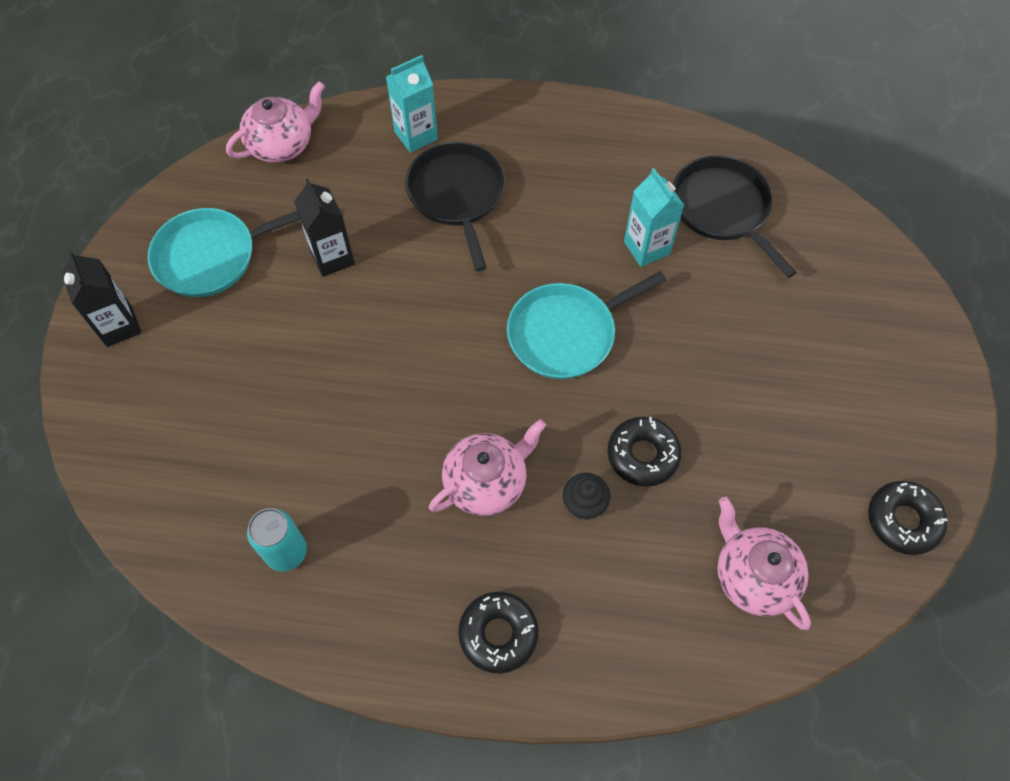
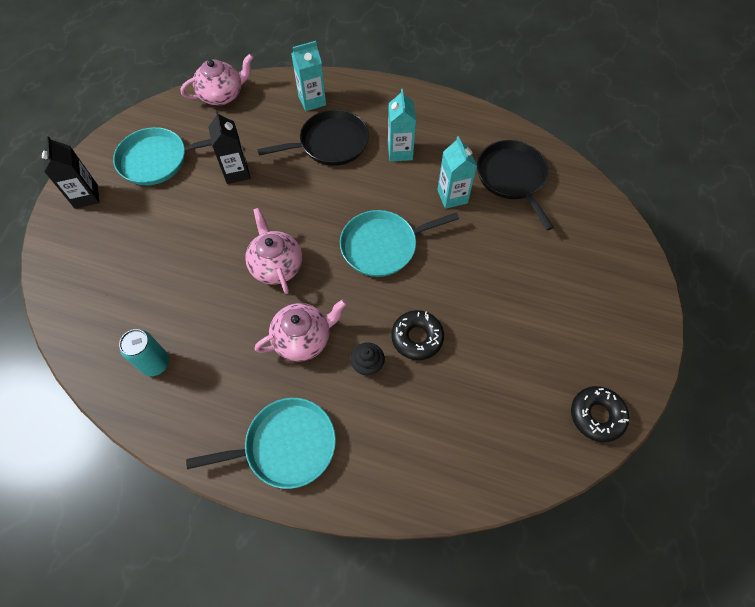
camera: 10 degrees right, 0 degrees up
(457, 195) = (330, 143): black pan -> black pan turned 75 degrees clockwise
(498, 634) = (286, 445): black donut -> turquoise pan
(559, 194) = (400, 152): none -> turquoise carton
(753, 576) = (477, 437): pink teapot -> pink teapot (276, 265)

